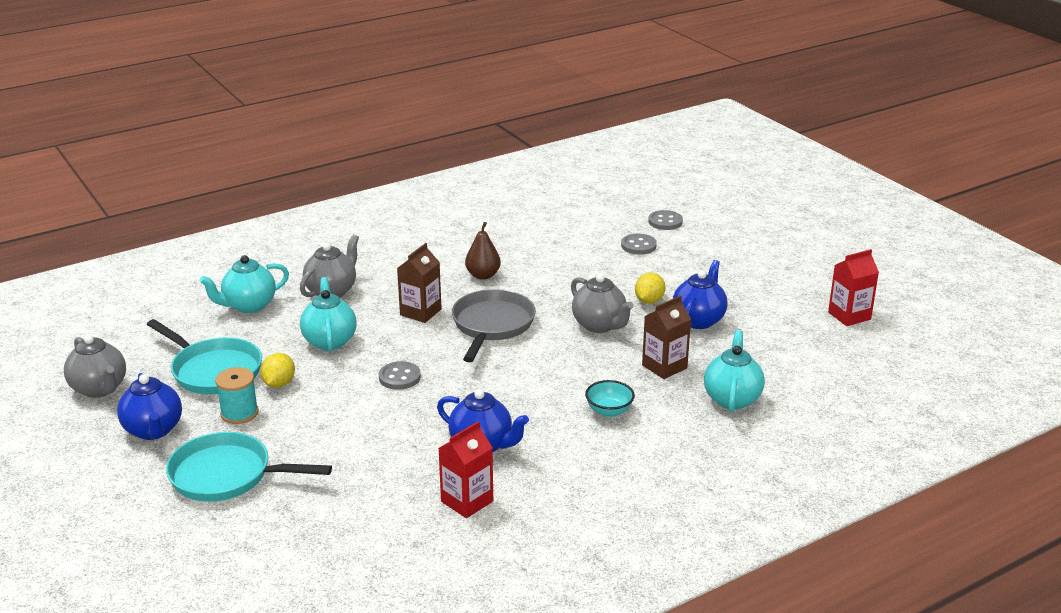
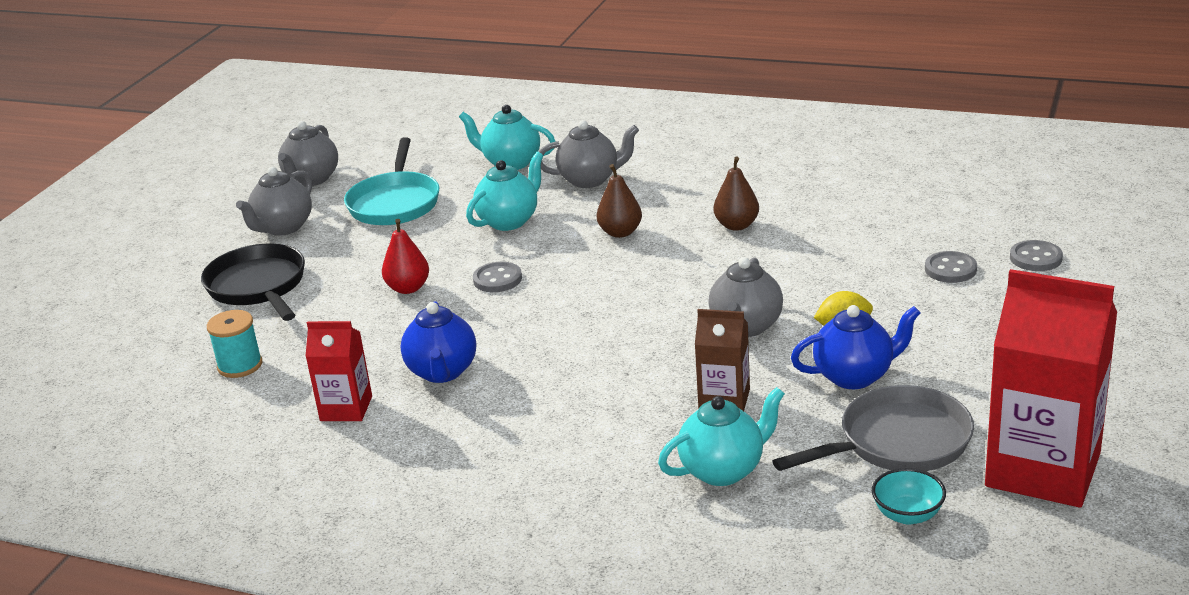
camera: 55 degrees right, 0 degrees up
(153, 430) = (283, 228): blue teapot -> grey teapot
(227, 475) = (258, 287): turquoise pan -> black pan
(239, 413) = (349, 245): turquoise spool -> turquoise spool (240, 365)
(279, 384) = (413, 237): yellow lemon -> none
(348, 414) = (408, 288): none -> red pear
(420, 312) = (620, 232): brown carton -> brown pear
(492, 325) = (653, 275): grey pan -> grey pan (898, 442)
(609, 411) = (592, 408): turquoise bowl -> turquoise bowl (907, 515)
(849, 316) = (1043, 470): red carton -> red carton, size x1.92

